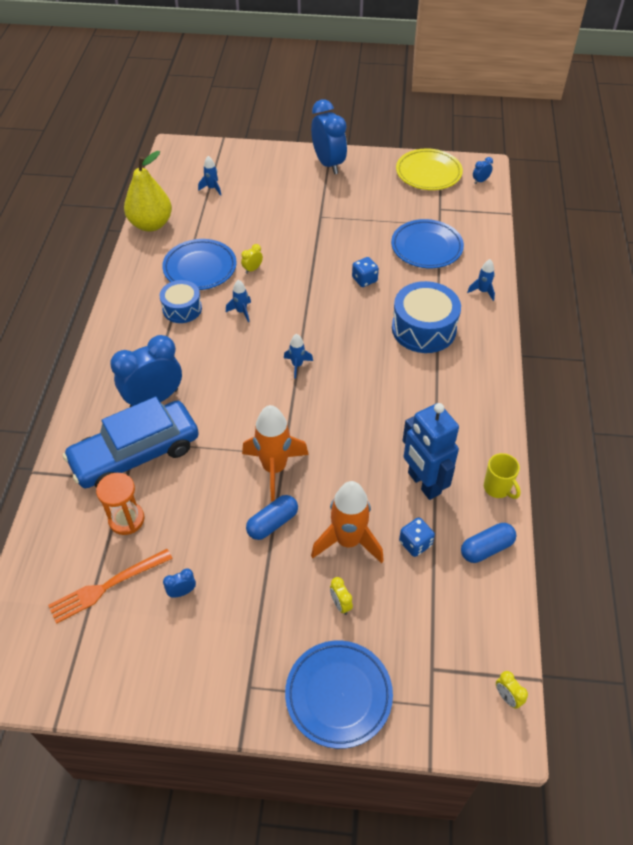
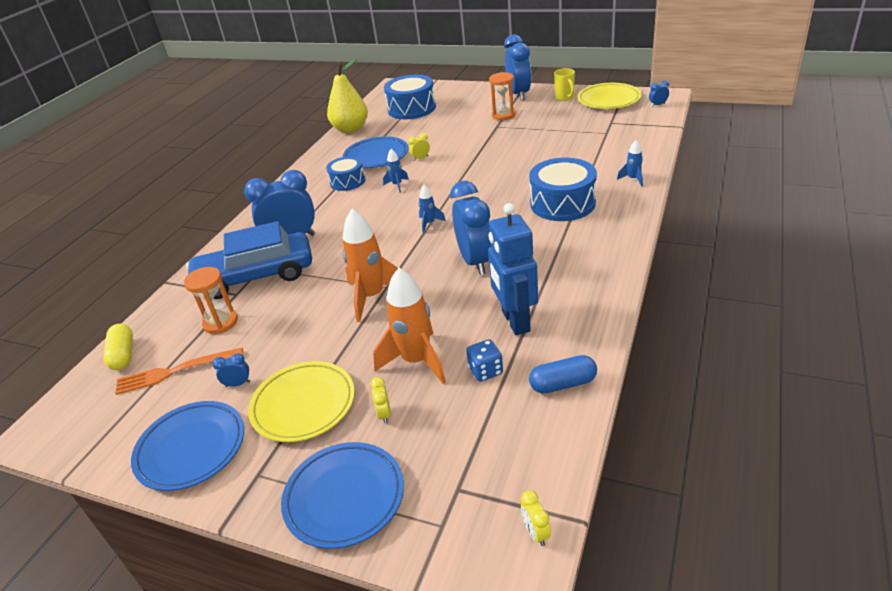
camera: 20 degrees right, 15 degrees down
(37, 574) = (123, 355): none -> yellow capsule
(212, 188) = (412, 108): blue rocket -> blue drum
(259, 606) = (303, 405): none -> yellow plate
(272, 523) = (349, 339): blue capsule -> none
(322, 198) = (503, 115): none -> orange hourglass
(362, 413) = (475, 261): none -> blue clock
(364, 280) = (519, 168): blue dice -> none
(426, 247) = (588, 148): blue plate -> blue plate (191, 449)
(497, 488) = (594, 332): yellow mug -> yellow mug (564, 97)

